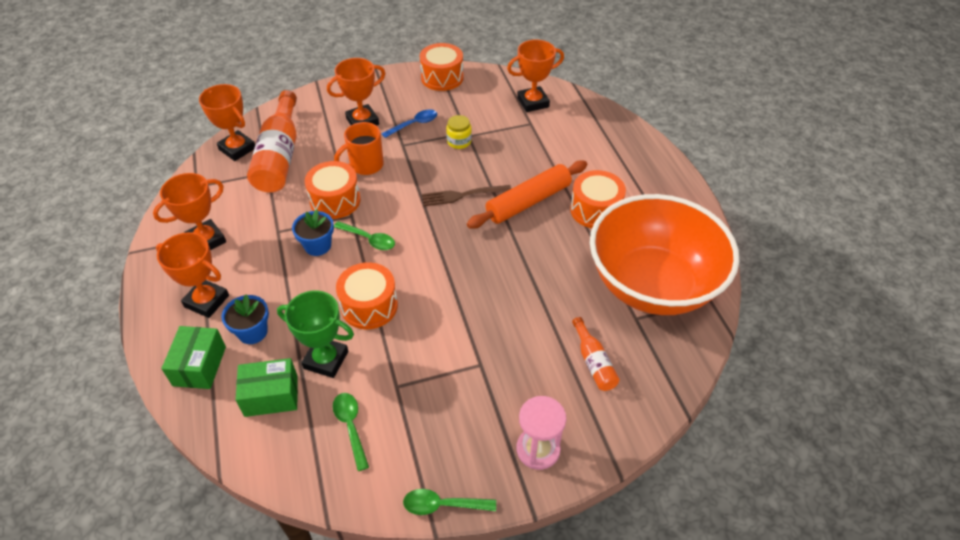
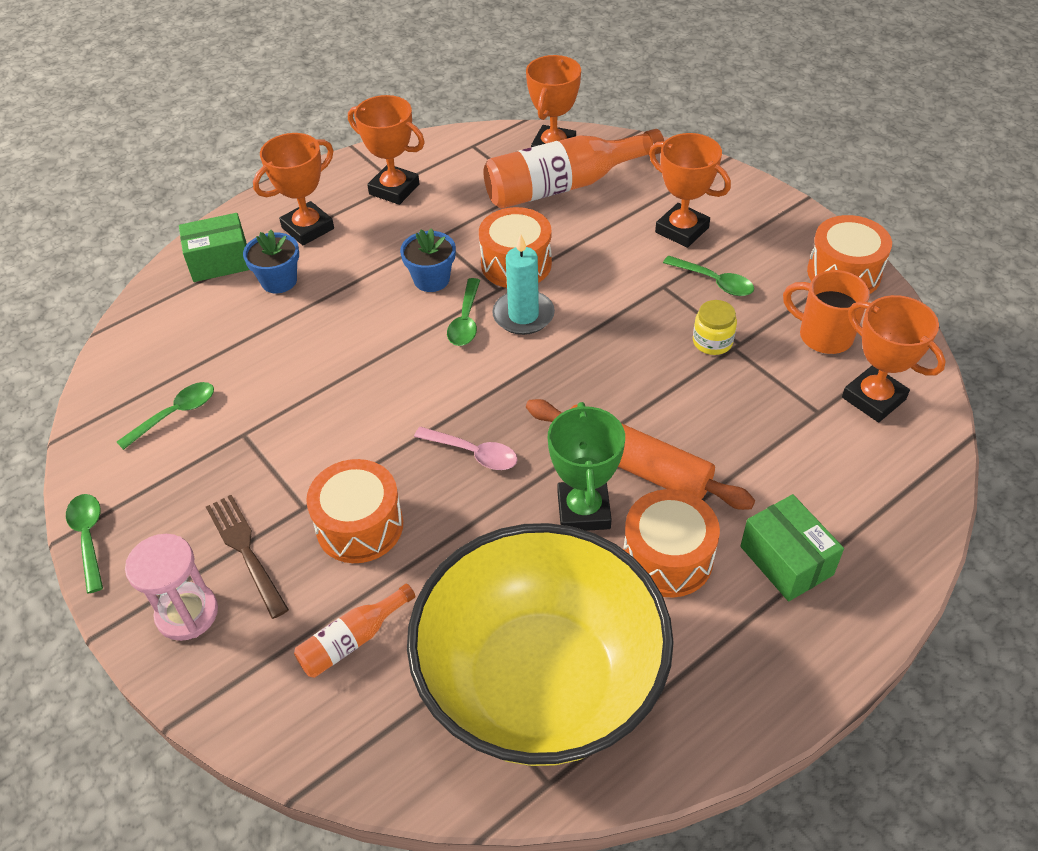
camera: 70 degrees right, 0 degrees up
(206, 301) = (308, 228): orange trophy -> orange trophy turned 45 degrees clockwise
(271, 396) = (198, 332): green box -> green box (786, 560)
(326, 360) = (261, 356): green trophy -> green trophy (583, 510)
(365, 165) = (597, 266): orange mug -> orange mug (823, 335)
(369, 306) = (356, 363): orange drum -> orange drum (359, 526)
(384, 211) = (523, 315): none -> turquoise candle
(414, 124) = (714, 282): blue spoon -> green spoon
(463, 195) = (602, 385): brown fork -> brown fork (246, 551)
(482, 267) = (473, 453): none -> pink spoon
(652, 285) = (540, 683): orange bowl -> yellow bowl

